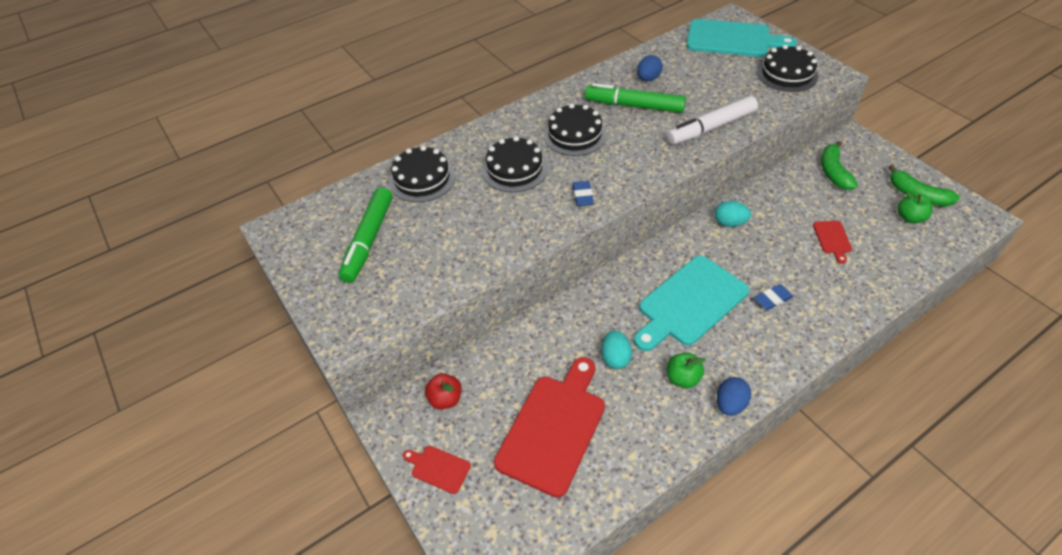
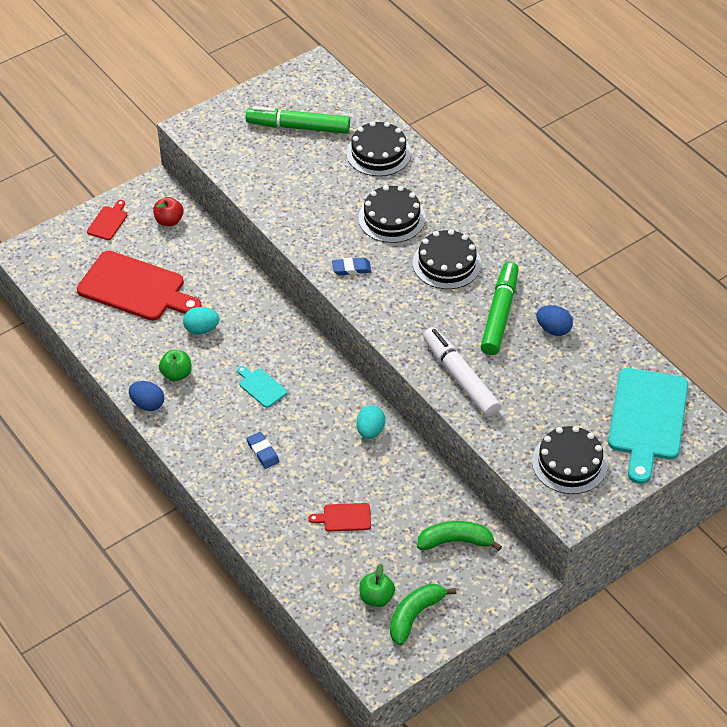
camera: 85 degrees right, 0 degrees up
(689, 303) = (261, 387): turquoise cutting board -> turquoise cutting board, size x0.45

